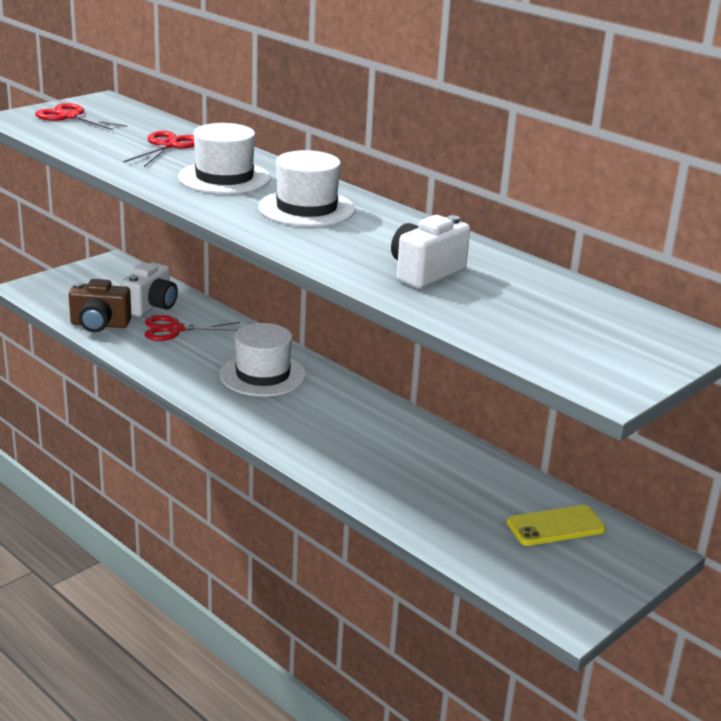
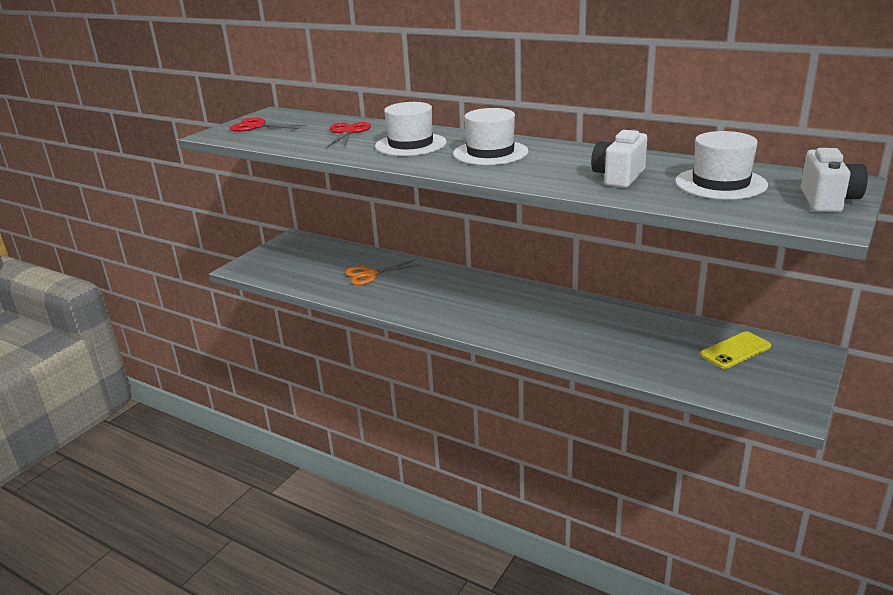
camera: 10 degrees left, 0 degrees up
(99, 325) = (312, 282): brown camera -> none
(151, 306) = (342, 262): white camera -> white camera (828, 201)
(174, 329) = (370, 274): red scissors -> orange scissors
(263, 375) = (456, 292): white hat -> white hat (720, 183)

